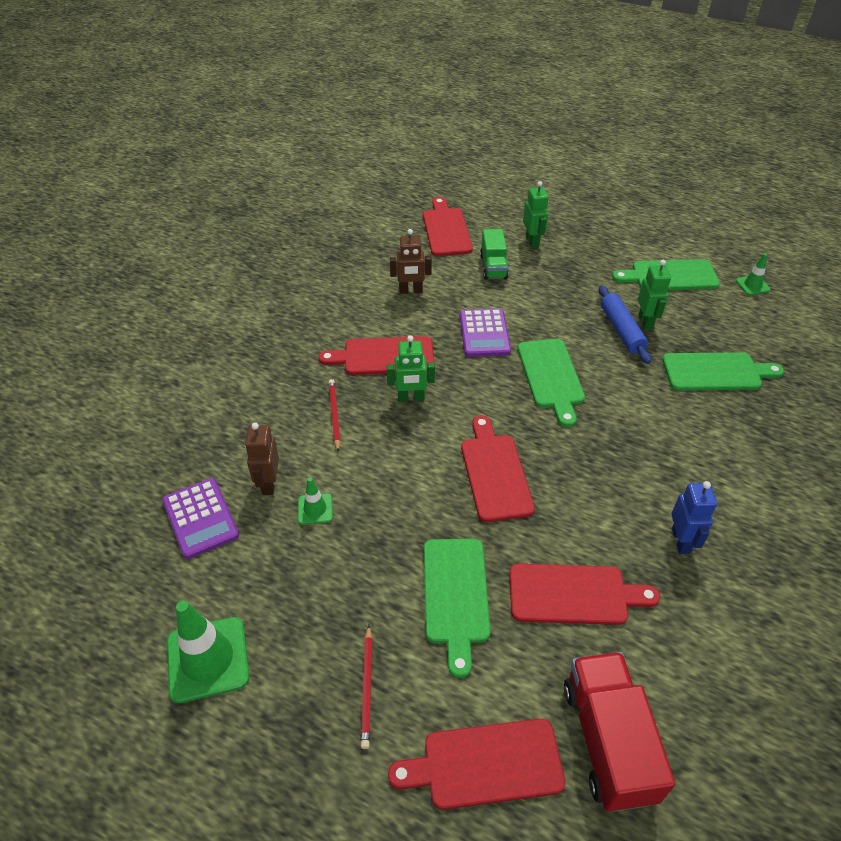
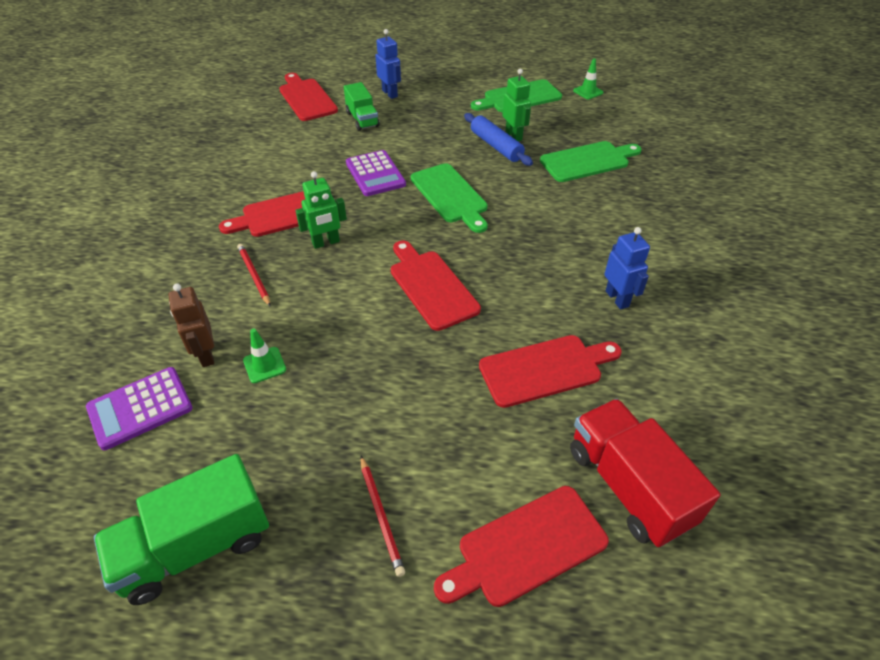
camera: 20 degrees left, 0 degrees up
(200, 518) = (140, 408): purple calculator -> purple calculator turned 105 degrees clockwise
(208, 659) = (196, 546): green traffic cone -> green truck
(410, 291) = (291, 153): brown robot -> none
(456, 595) = (436, 403): green cutting board -> none
(532, 242) = (390, 93): green robot -> blue robot

